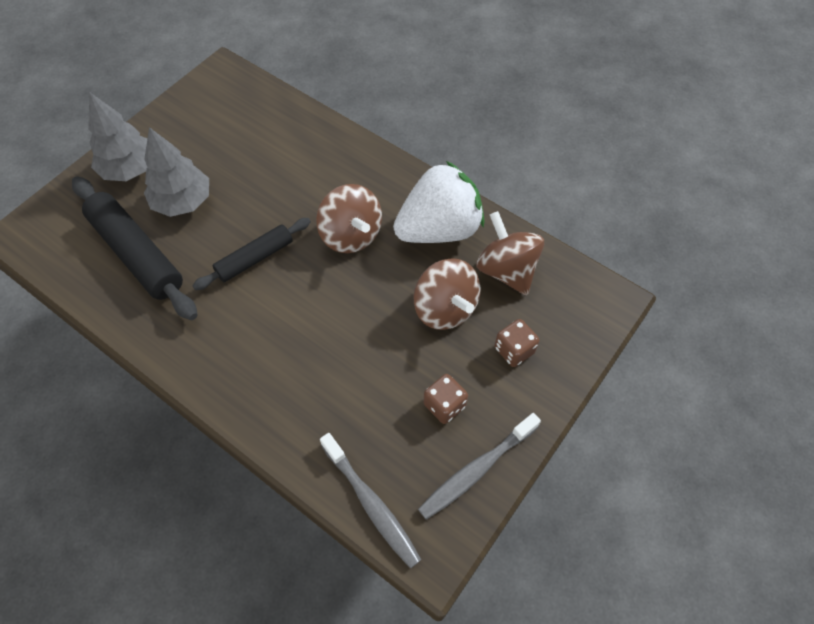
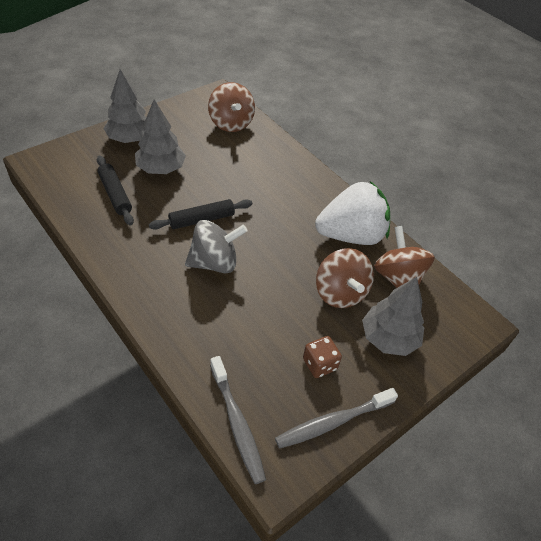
camera: 10 degrees right, 10 degrees down
(137, 254) = (115, 194): black rolling pin -> black rolling pin, size x0.61
(287, 312) = (214, 262): none -> grey spinning top
(351, 235) = (280, 222): brown spinning top -> brown spinning top (231, 123)
(514, 350) = (389, 338): brown dice -> grey tree

